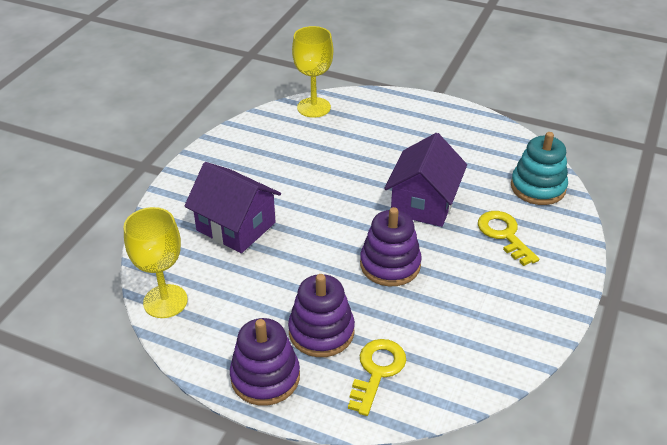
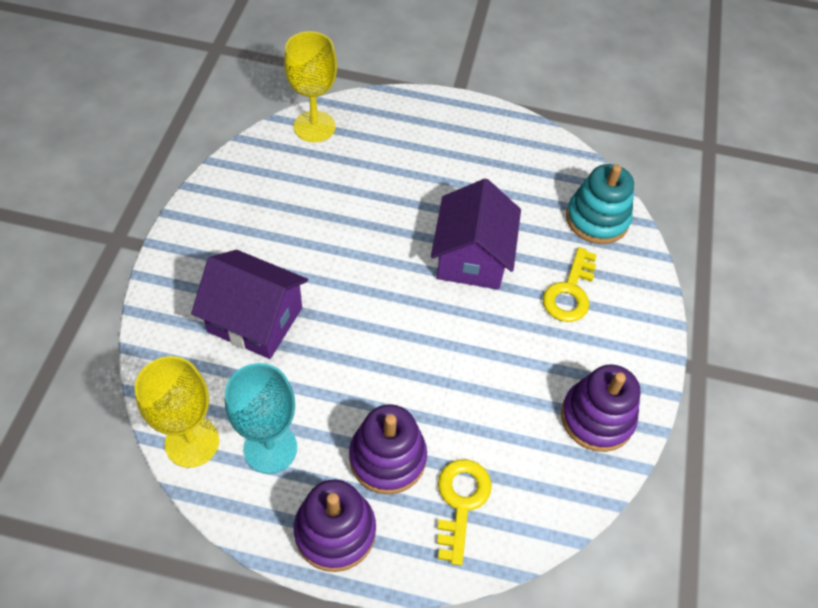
camera: 15 degrees left, 15 degrees up
(226, 313) = (270, 448): none -> turquoise goblet
(390, 265) = (449, 351): purple stacking toy -> purple stacking toy (597, 418)
(504, 235) = (570, 292): yellow key -> yellow key turned 120 degrees counterclockwise

